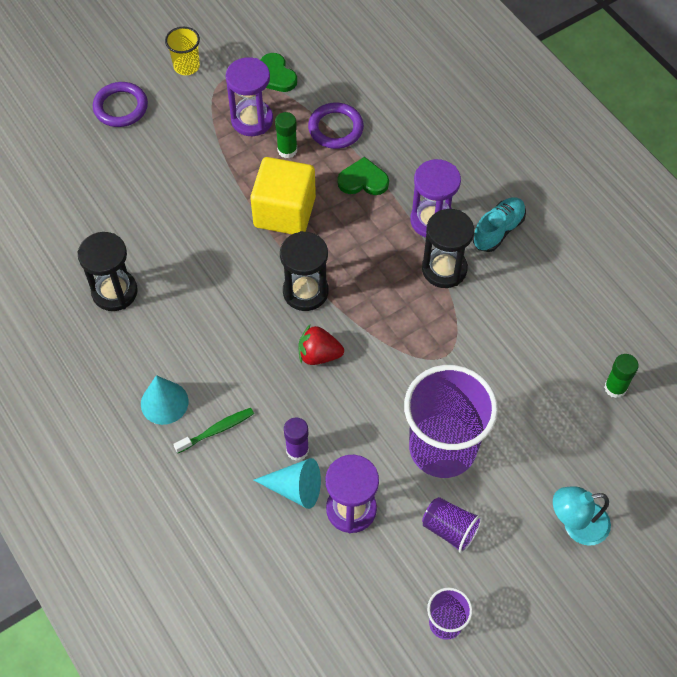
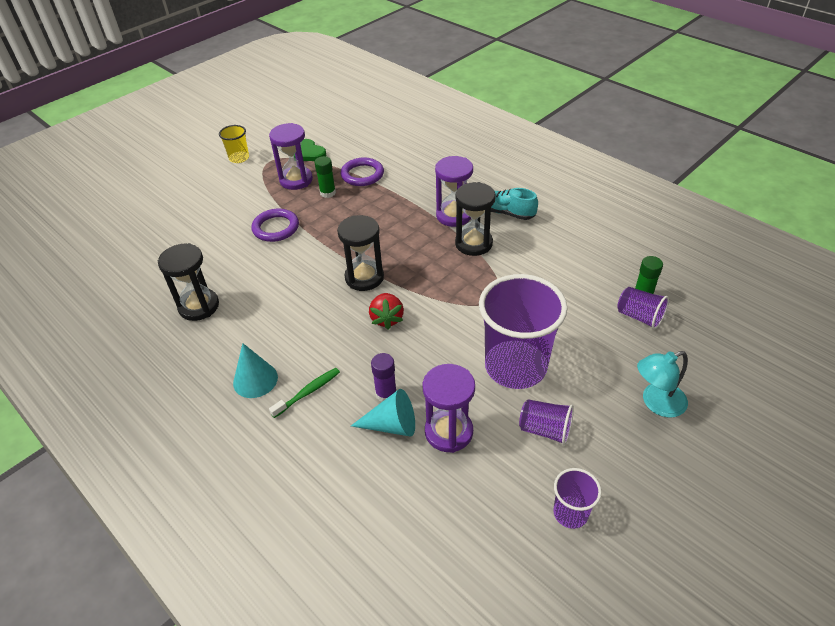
camera: 10 degrees left, 15 degrees down
(121, 107) = (190, 189): purple ring -> purple ring (276, 228)
(284, 212) = (334, 230): yellow cube -> none
(319, 355) = (387, 319): red strawberry -> red strawberry turned 90 degrees counterclockwise
(363, 180) = (392, 201): green heart -> none
(498, 230) = (507, 213): turquoise shoe -> turquoise shoe turned 90 degrees counterclockwise
(601, 415) = (639, 317): none -> purple cup

